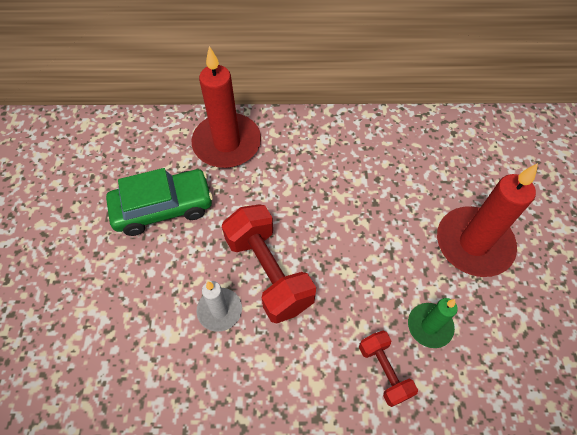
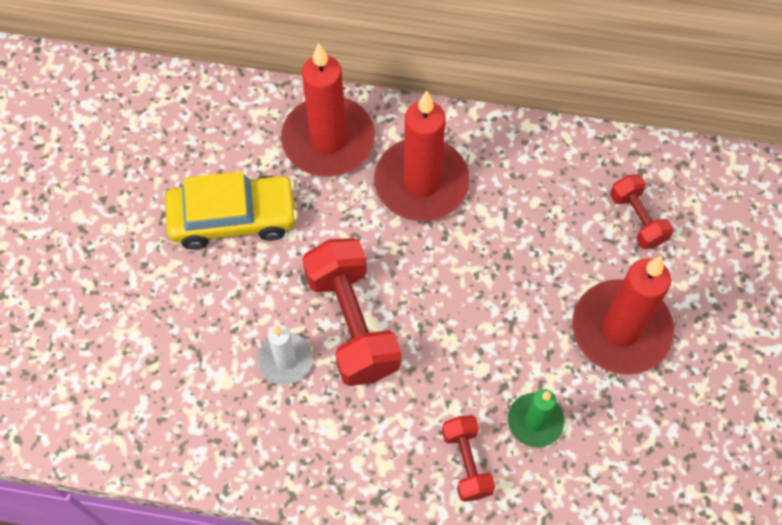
camera: 10 degrees right, 5 degrees up
(163, 208) = (233, 218): green car -> yellow car
(300, 162) = (421, 183): none -> red candle
(461, 164) = (637, 219): none -> red dumbbell

